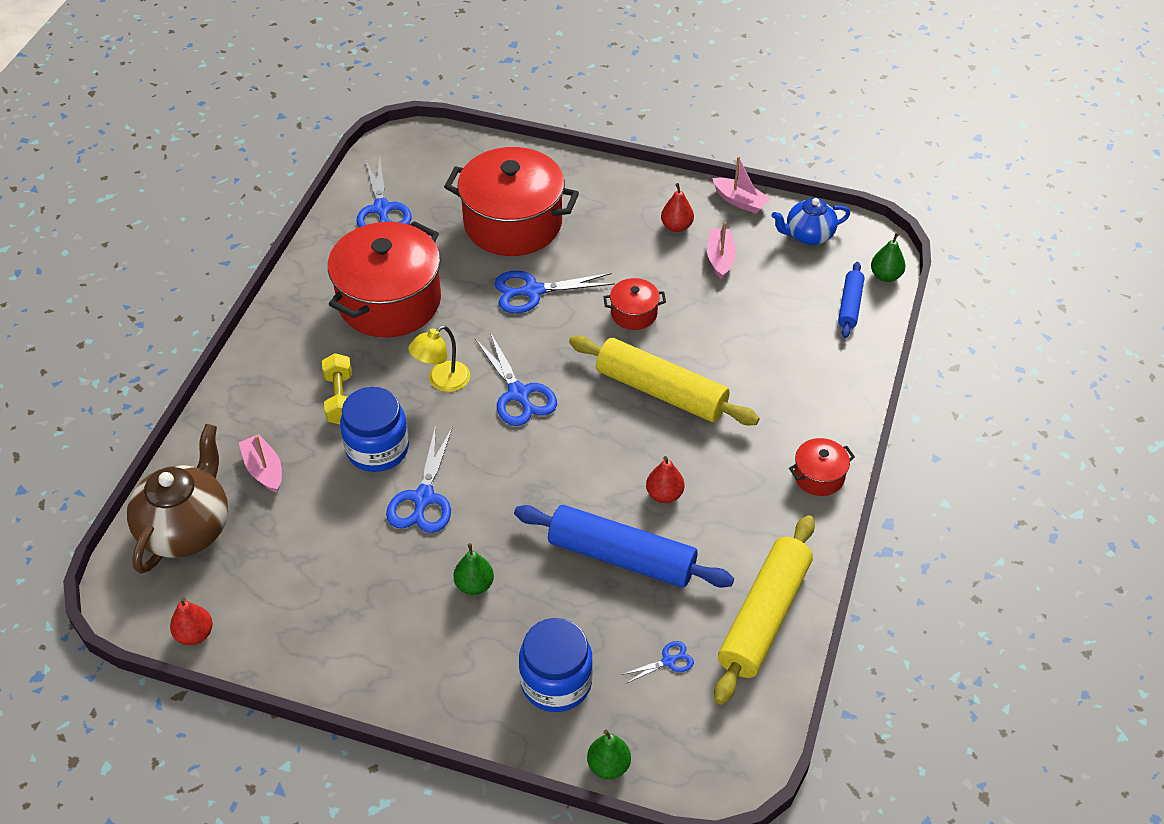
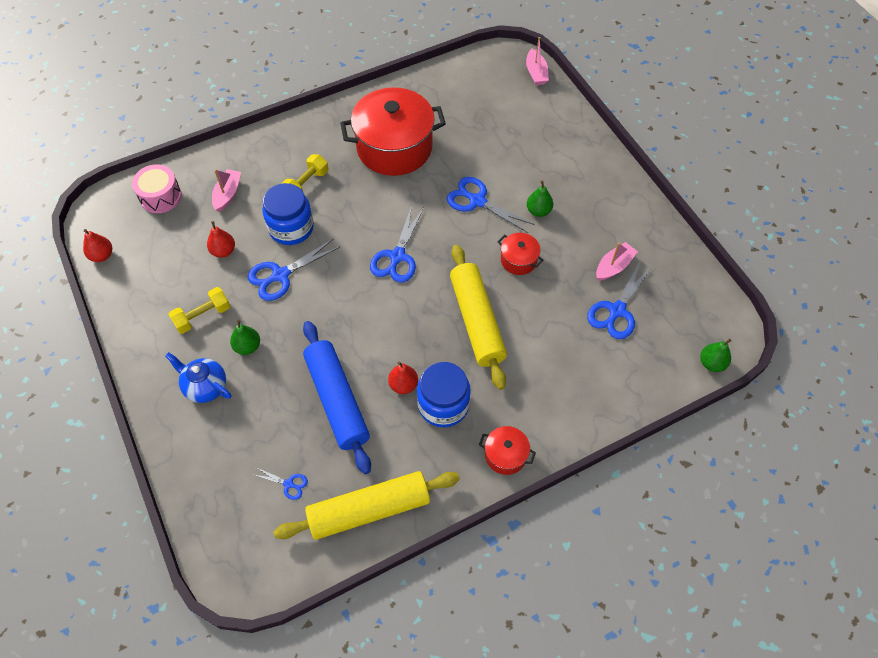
camera: 45 degrees right, 10 degrees up
(186, 528) = (160, 196): brown teapot -> pink drum
(382, 209) = (453, 90): blue scissors -> blue scissors (617, 310)
(390, 597) = (203, 316): none -> yellow dumbbell
(442, 381) = (366, 216): yellow lamp -> none
(513, 223) = (515, 151): red pot -> none
(556, 682) = (221, 439): blue jar -> blue jar (443, 405)
(608, 765) = (190, 511): green pear -> green pear (538, 211)
(676, 226) = (611, 225): red pear -> red pear (223, 251)
(740, 201) = (672, 239): pink boat -> pink boat (536, 73)
(808, 235) = (691, 295): blue teapot -> blue teapot (205, 386)
(850, 305) = (662, 363): blue rolling pin -> none

